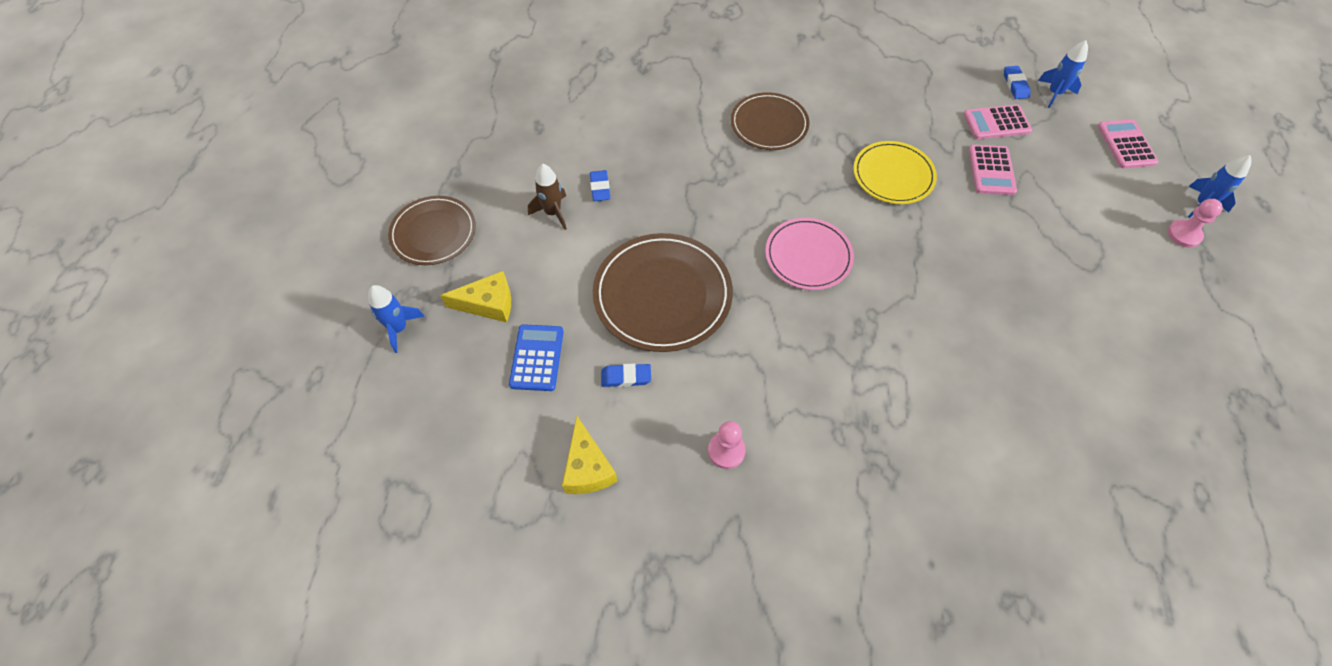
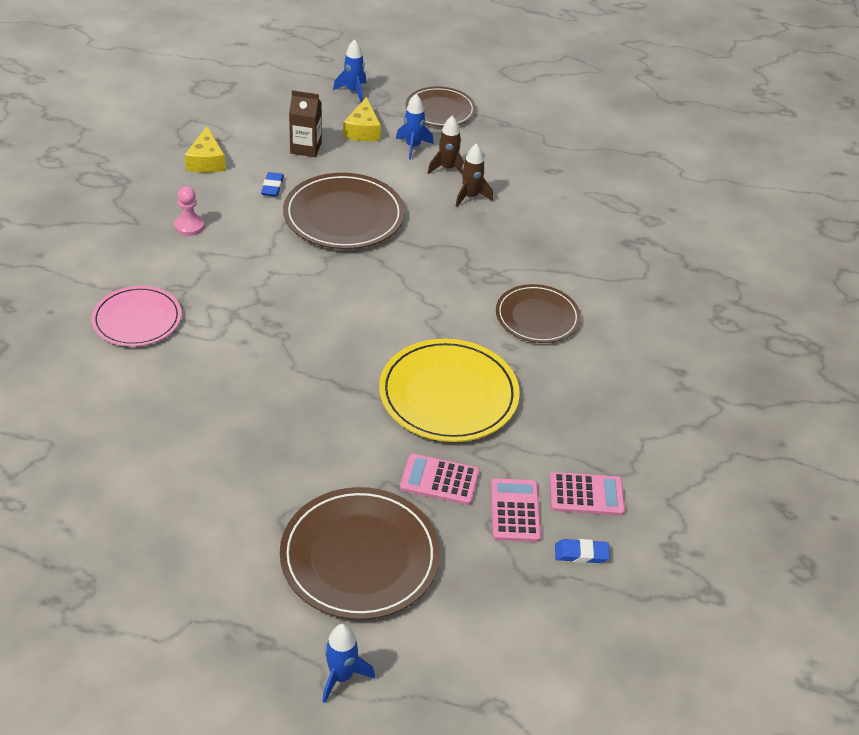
camera: 95 degrees right, 15 degrees down
(537, 358) = (306, 148): blue calculator -> brown carton
(587, 468) = (206, 161): yellow cheese -> yellow cheese turned 90 degrees counterclockwise
(600, 188) = (470, 197): blue eraser -> brown rocket
(808, 256) = (360, 308): pink plate -> pink plate (137, 319)
(893, 175) = (448, 394): yellow plate -> yellow plate, size x1.53
(1054, 93) = (561, 591): blue rocket -> blue rocket (413, 147)
(1094, 210) = (360, 556): none -> brown plate
(1126, 144) = (458, 636): pink calculator -> pink calculator (586, 494)
(1184, 234) = (301, 633): pink pawn -> none

